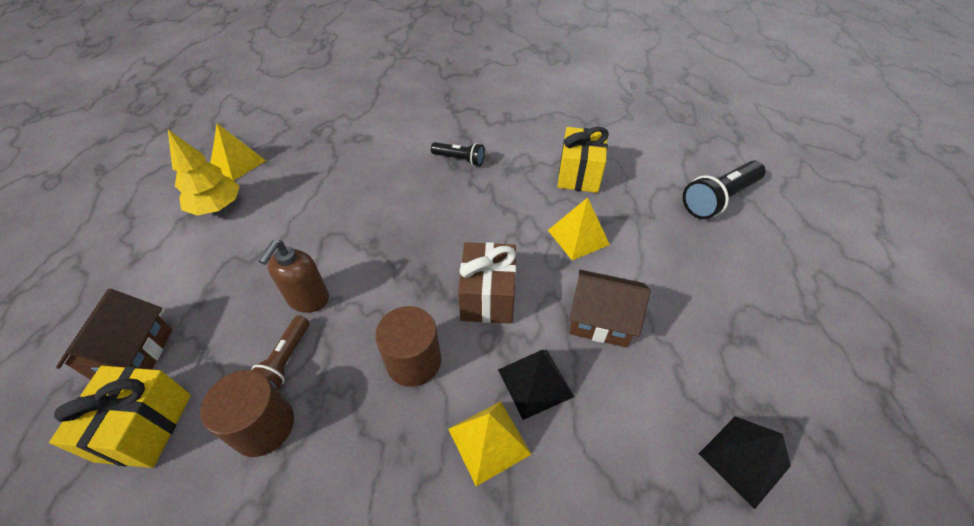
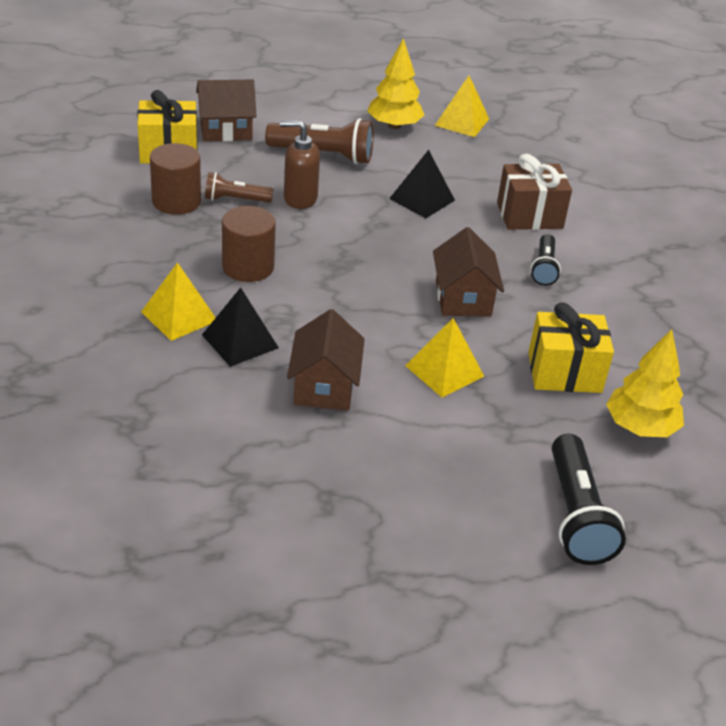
camera: 75 degrees right, 10 degrees down
(238, 268) = (323, 155): none -> brown flashlight
(488, 297) = (333, 305): brown gift -> brown gift (529, 215)
(489, 209) = (463, 298): none -> brown house
(631, 154) = (640, 427): none -> yellow tree
(719, 199) = (577, 515): black flashlight -> black flashlight turned 135 degrees counterclockwise
(744, 460) = (181, 479): black pyramid -> black pyramid (422, 199)

